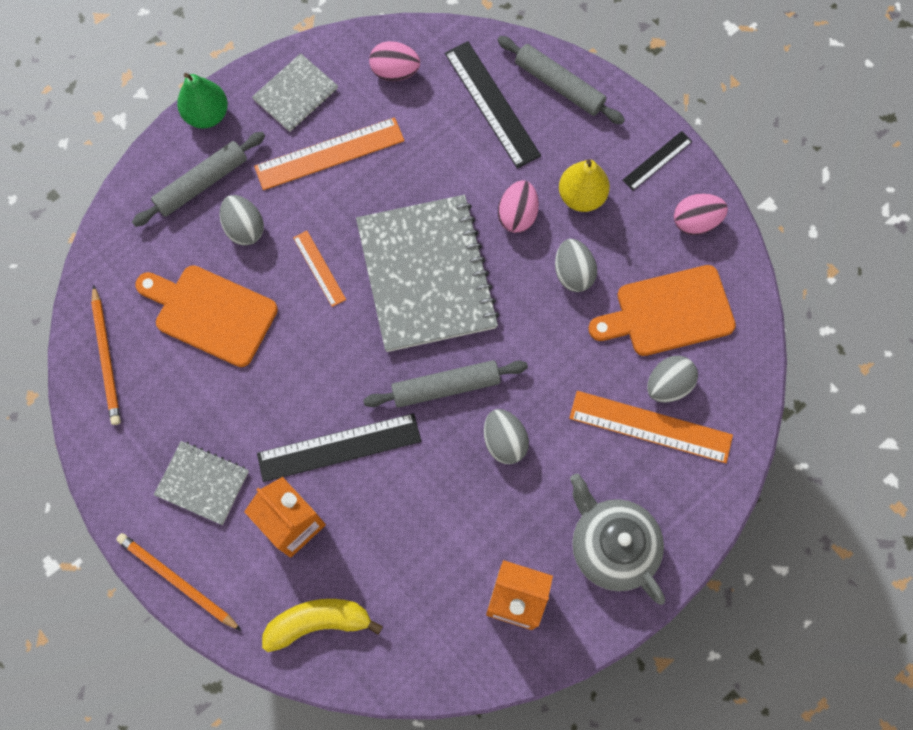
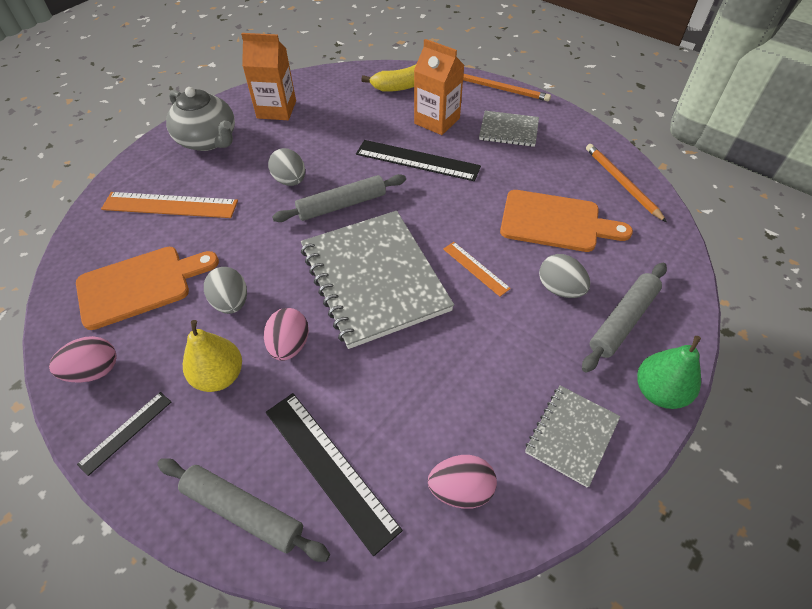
camera: 170 degrees right, 20 degrees down
(329, 153) = (505, 373): orange ruler -> none
(339, 447) = (417, 160): black ruler -> black ruler turned 45 degrees clockwise
(668, 385) = (150, 233): grey egg -> none

